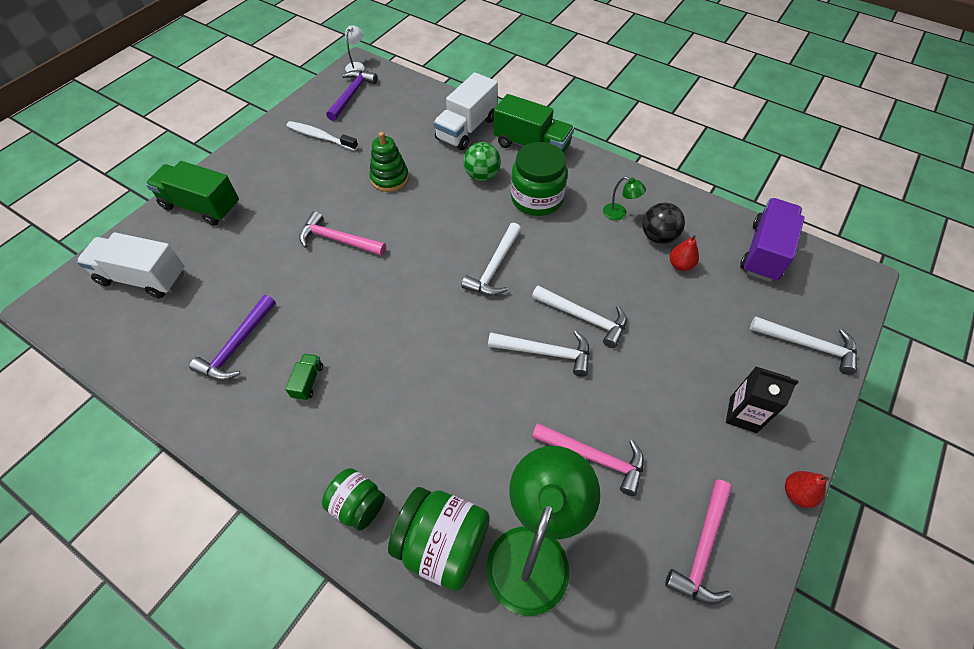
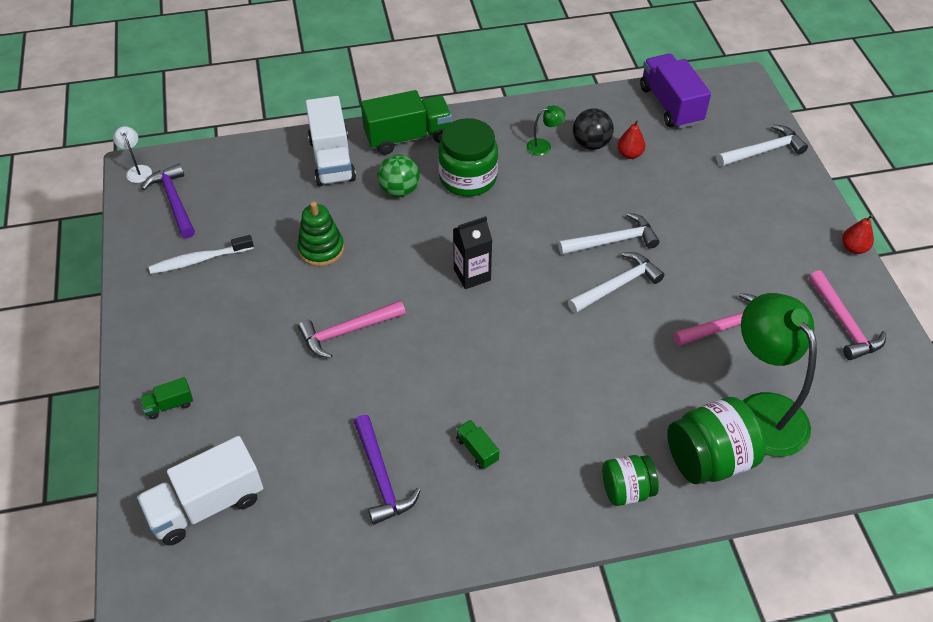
camera: 45 degrees left, 5 degrees down
(201, 206) = (169, 405): green truck -> green truck, size x0.46
(494, 267) = (505, 255): white hammer -> none
(743, 414) = (777, 225): black carton -> black carton (472, 275)

